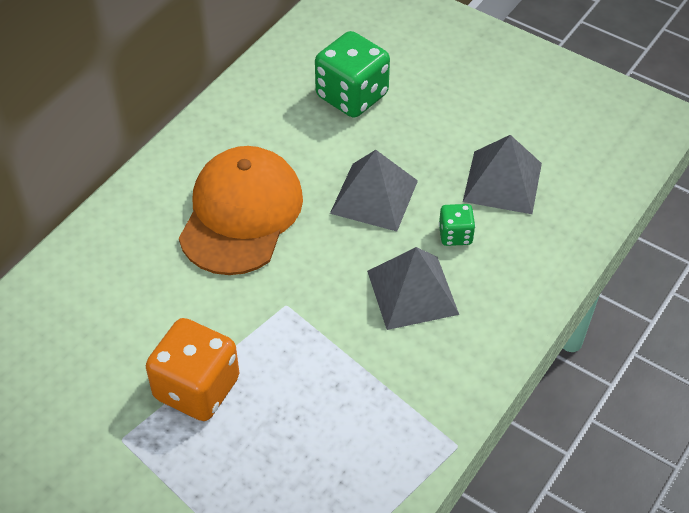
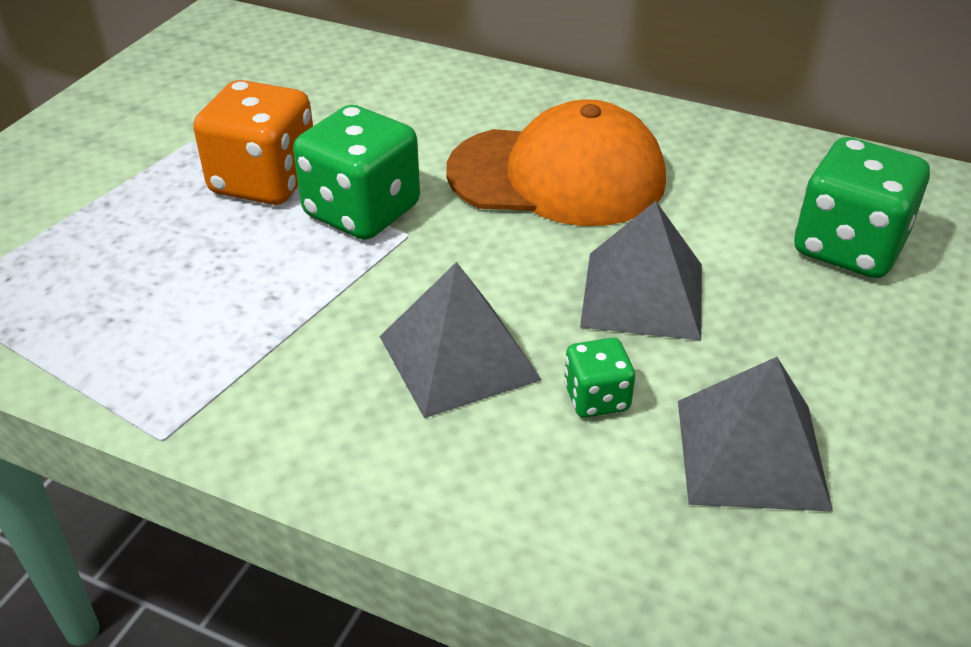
camera: 80 degrees right, 10 degrees down
(252, 329) = (362, 211): none -> green dice

